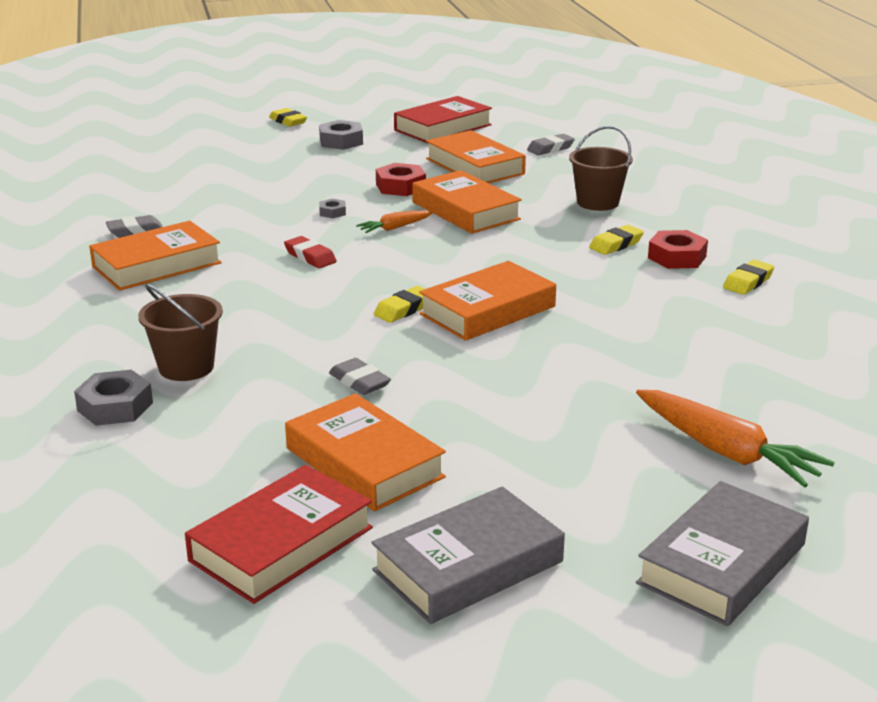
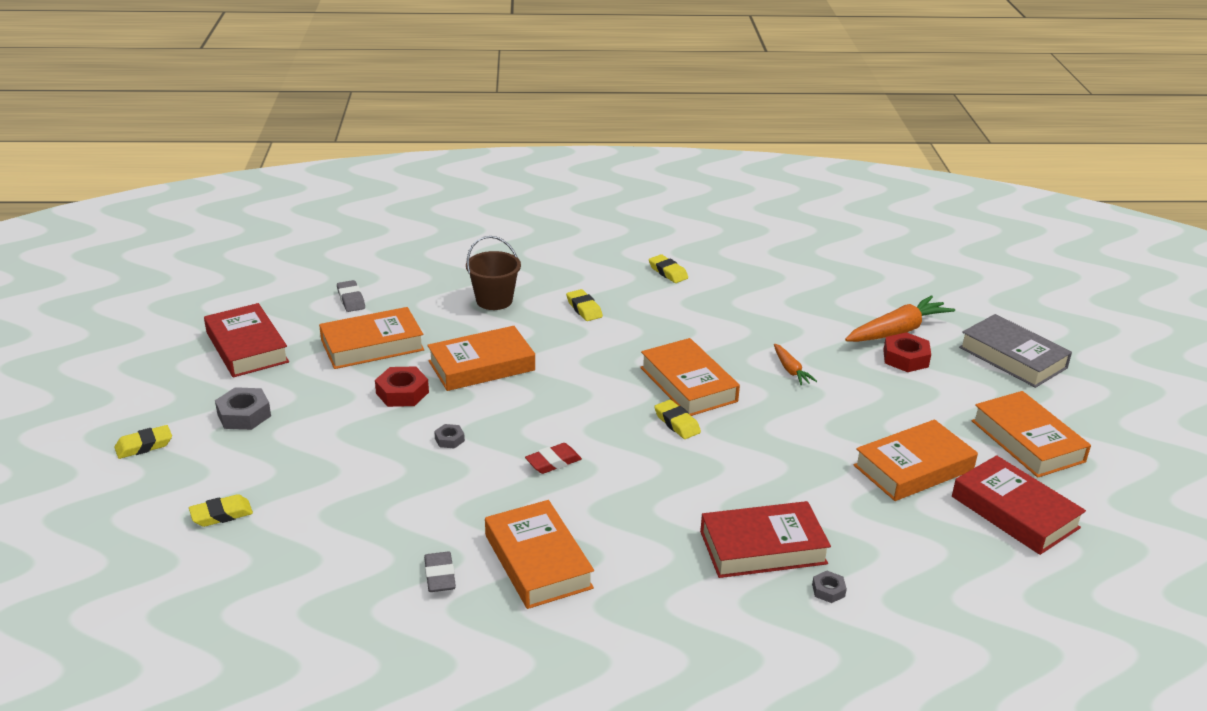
camera: 80 degrees left, 5 degrees up
(115, 407) = (828, 590): grey nut -> grey nut, size x0.55
(186, 367) = (763, 547): brown bucket -> red book
(207, 155) = (221, 515): none -> yellow eraser
(359, 382) = (797, 458): grey eraser -> none
(394, 228) = (504, 408): orange carrot -> orange carrot (791, 370)
(468, 566) = (1027, 441): grey book -> orange book
(677, 257) = (617, 289): red nut -> red nut (905, 358)

